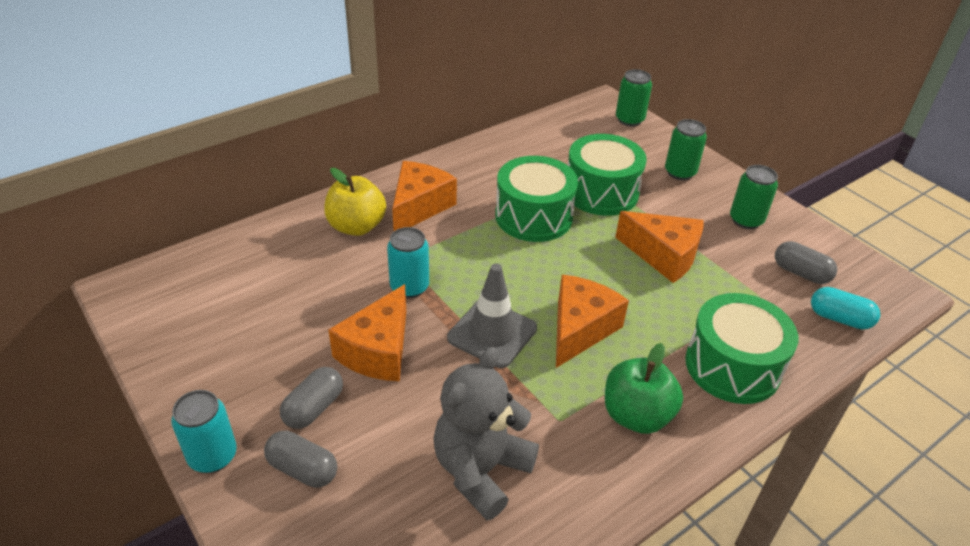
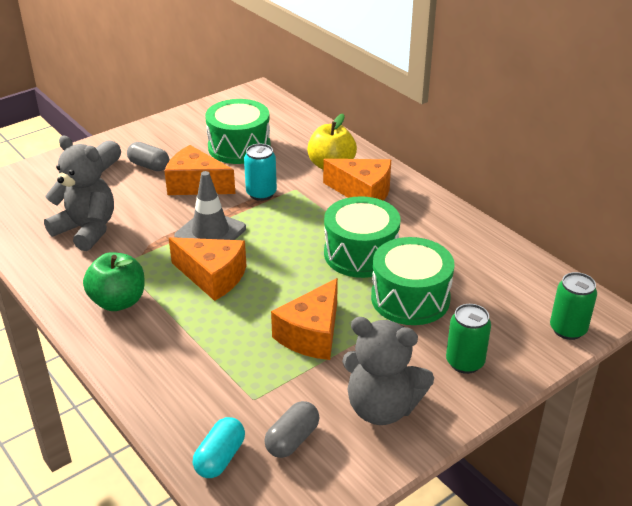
camera: 90 degrees right, 5 degrees down
(213, 456) = (119, 138): turquoise can -> none
(732, 366) = (162, 364): green drum -> green drum (239, 147)
(746, 220) = (382, 408): green can -> grey teddy bear

